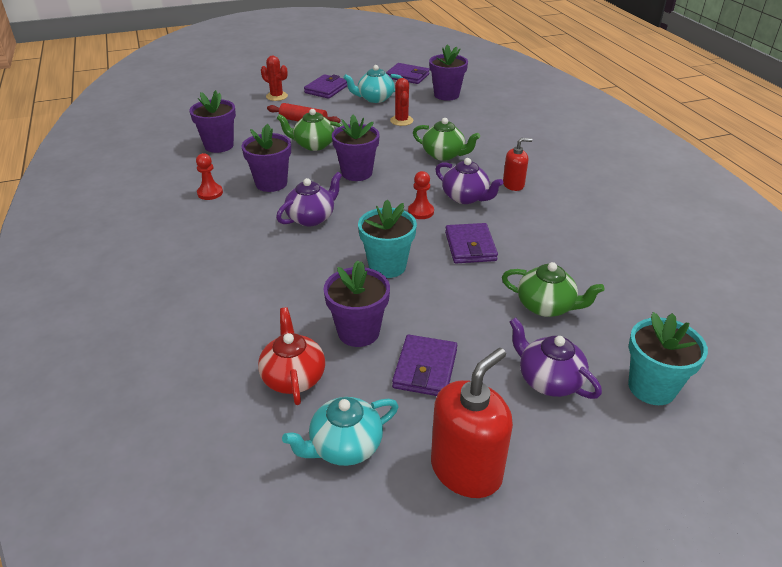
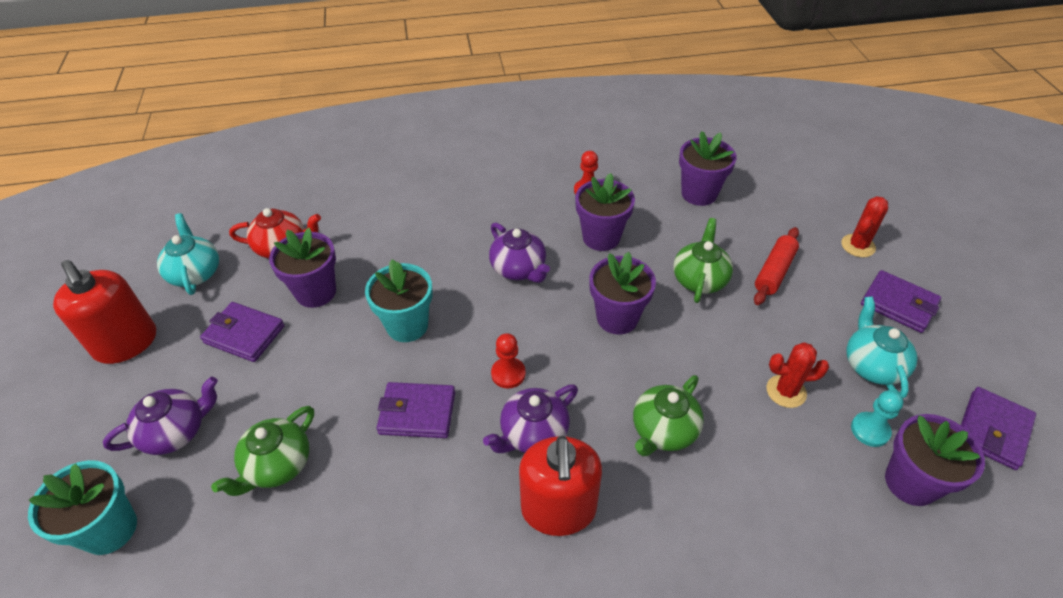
camera: 100 degrees right, 10 degrees up
(419, 102) = (870, 430): none -> turquoise pawn
(513, 185) = (558, 509): red soap dispenser -> red soap dispenser, size x1.77

